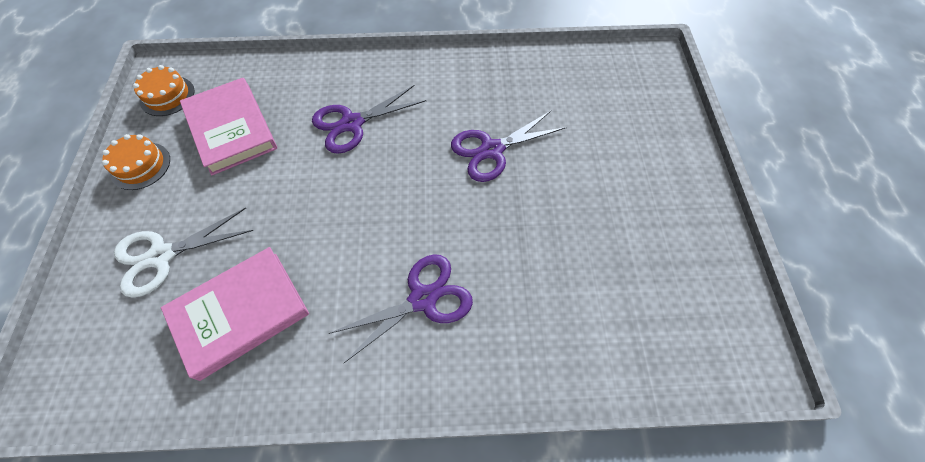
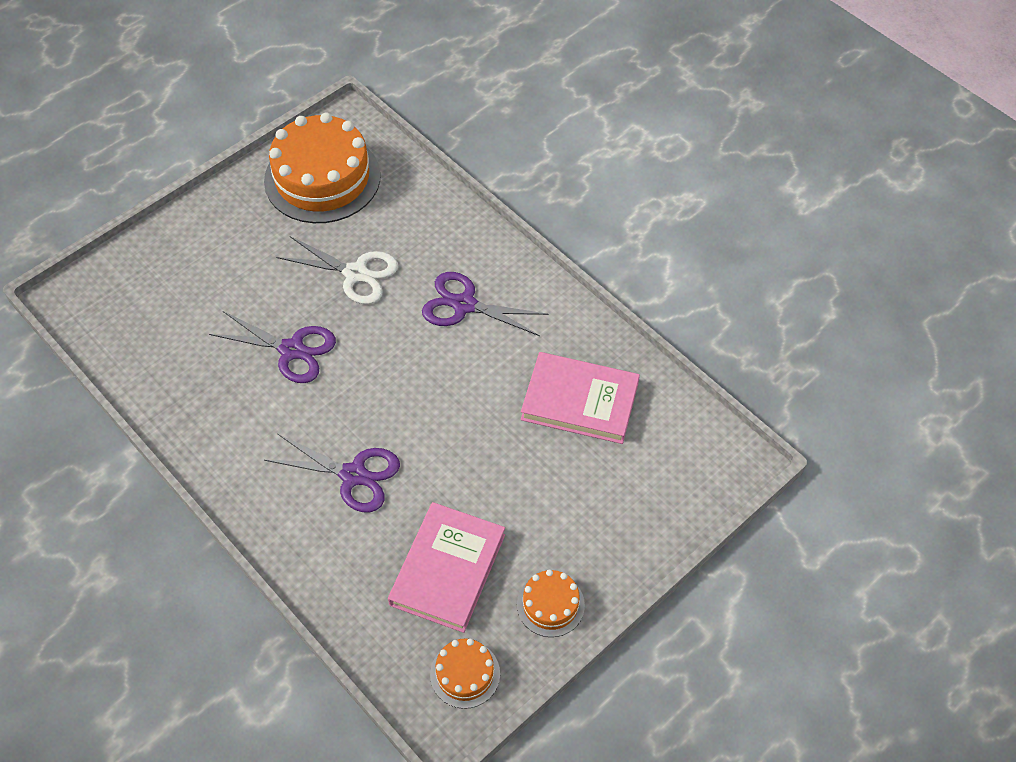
camera: 130 degrees left, 5 degrees down
(162, 256) = (597, 495): white scissors -> white scissors (355, 273)
(677, 286) = (322, 178): none -> orange cake

